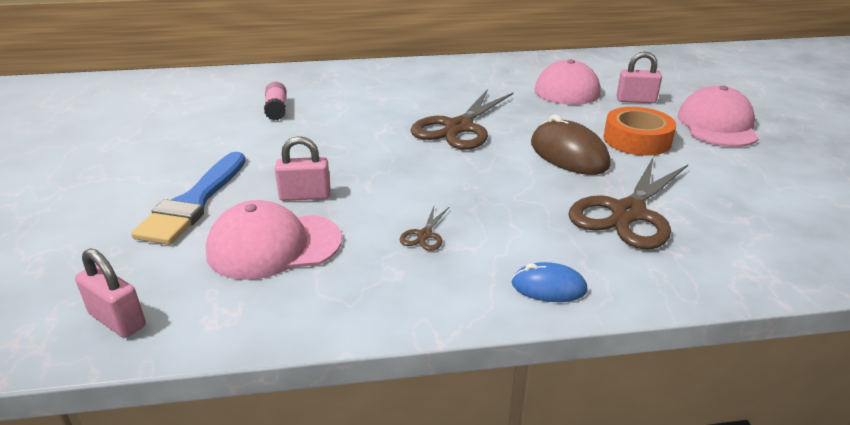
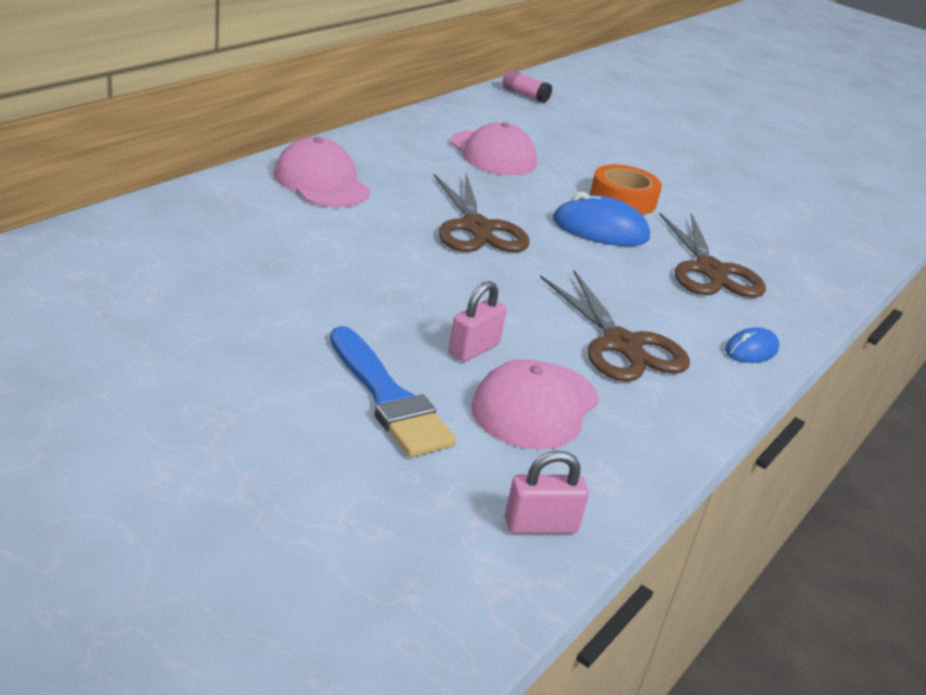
camera: 50 degrees left, 0 degrees up
(277, 110) = (260, 262): pink glue stick -> pink glue stick (525, 95)
(424, 235) = (621, 345): brown scissors -> brown scissors, size x2.40
(568, 154) = (600, 229): brown mouse -> blue mouse
(636, 100) = (565, 155): pink padlock -> none
(717, 125) = (652, 167): pink cap -> pink cap (321, 182)

